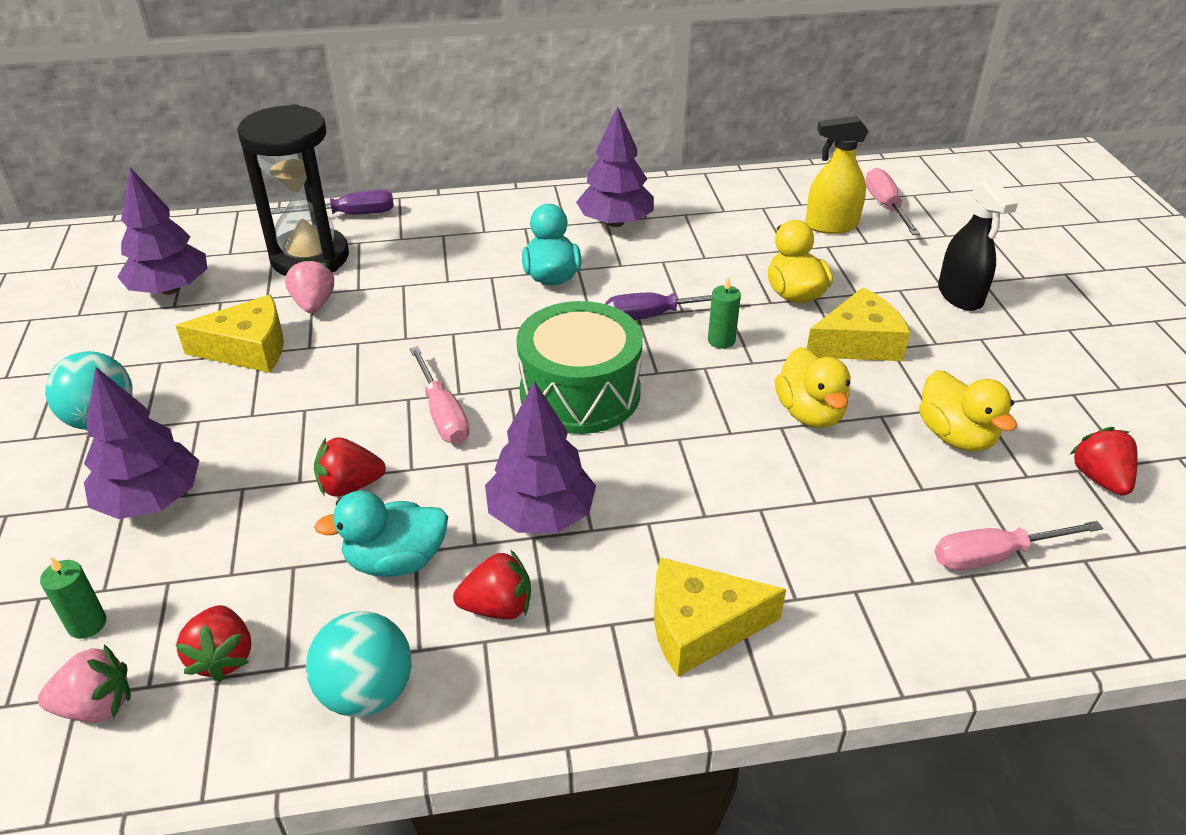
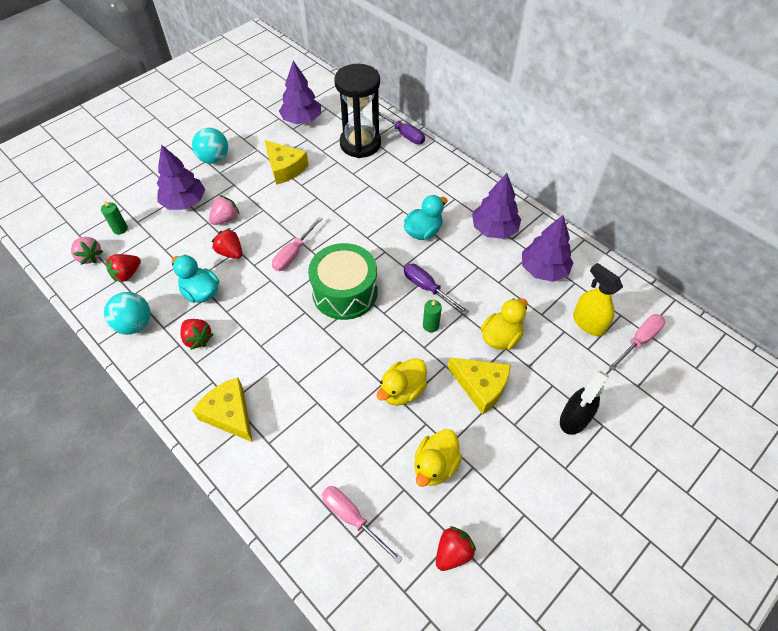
camera: 55 degrees right, 15 degrees up
(314, 304) = (330, 167): pink strawberry -> pink strawberry (225, 219)
(541, 515) = (257, 323): purple tree -> purple tree (543, 270)

